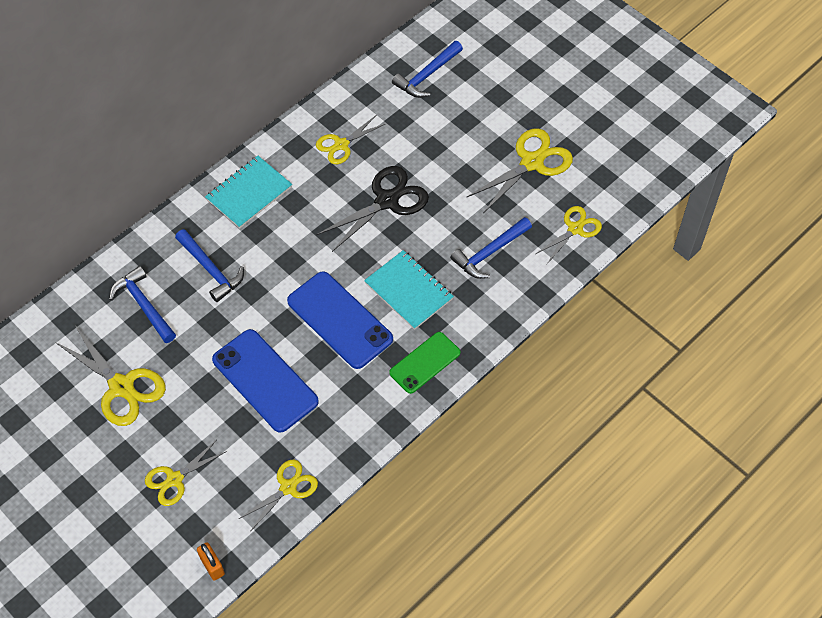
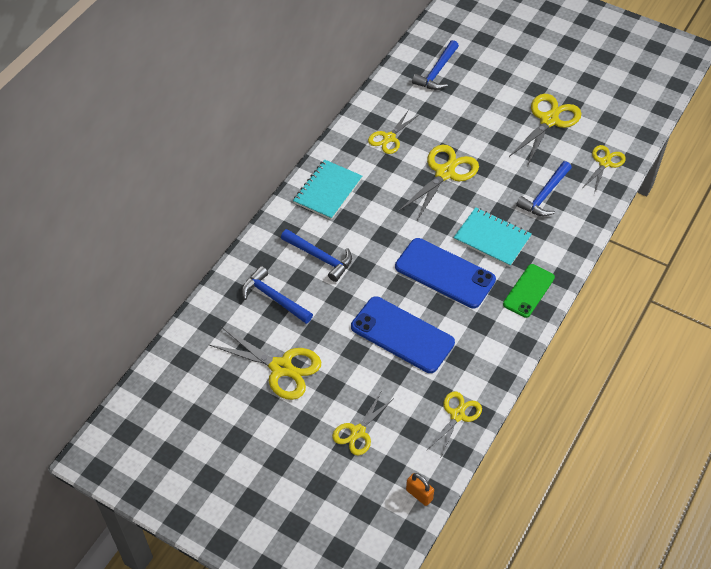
camera: 15 degrees left, 5 degrees down
(387, 201) = (444, 173): black scissors -> yellow scissors

